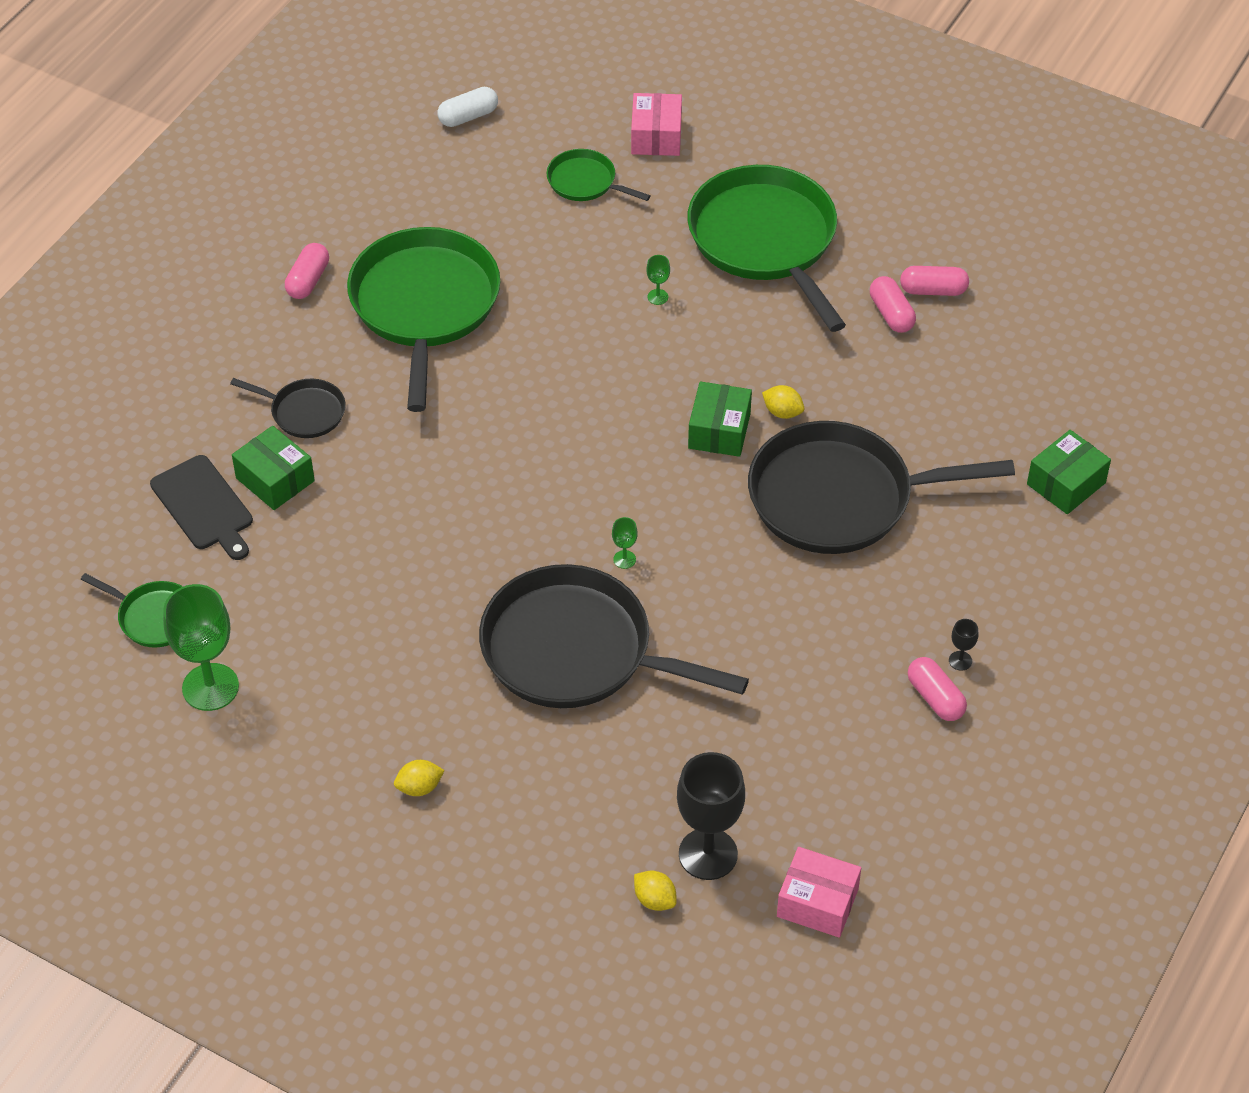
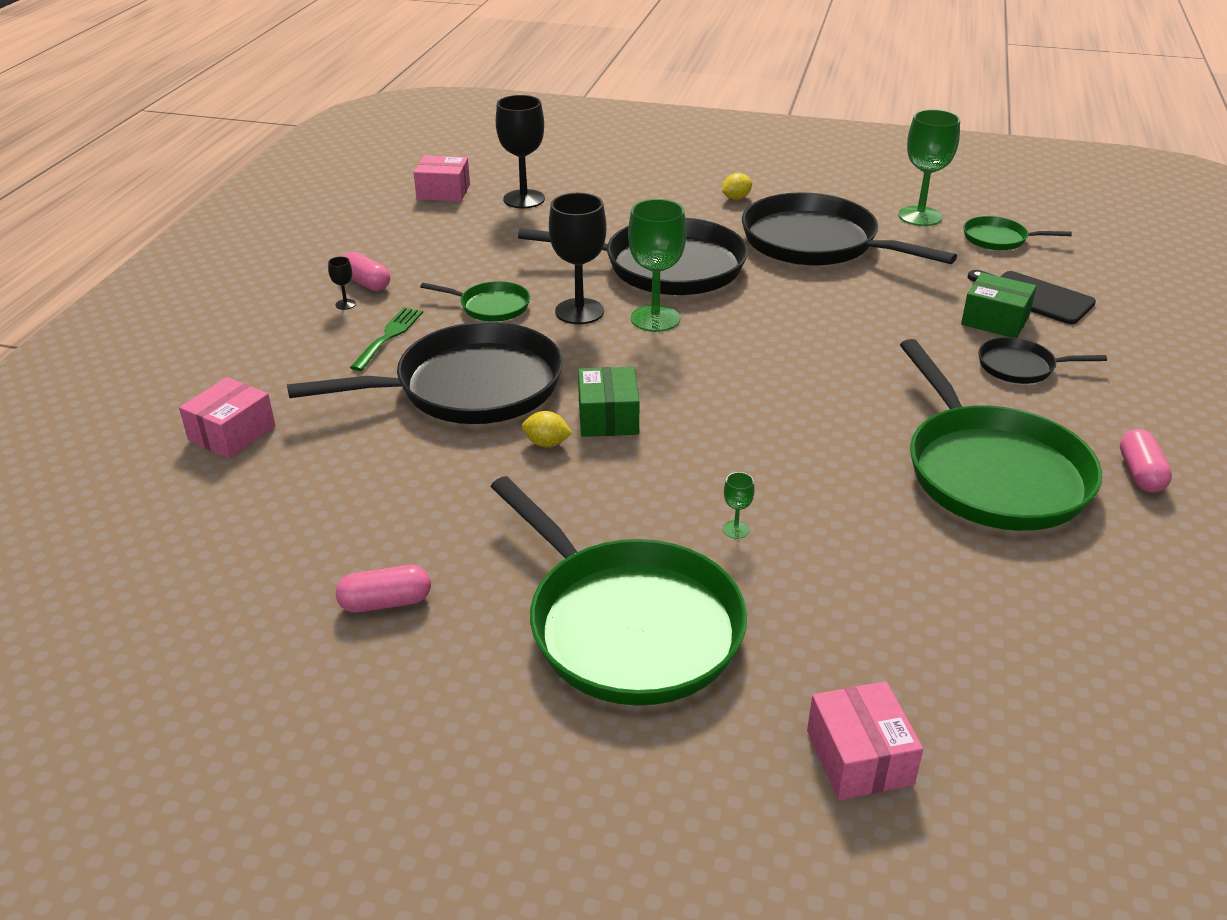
camera: 165 degrees right, 15 degrees down
(375, 660) = (815, 242): none -> black pan
(468, 116) = (1160, 728): white capsule -> none
(585, 182) = (916, 659): green pan -> green pan (491, 306)
(624, 559) = (655, 319): green goblet -> green goblet, size x2.40
(655, 899) = (552, 180): yellow lemon -> none
(701, 589) = (579, 311): none -> black goblet
(891, 314) = (439, 563): pink capsule -> none
(913, 593) = (389, 336): none -> green fork
(1066, 484) = (232, 433): green box -> pink box

